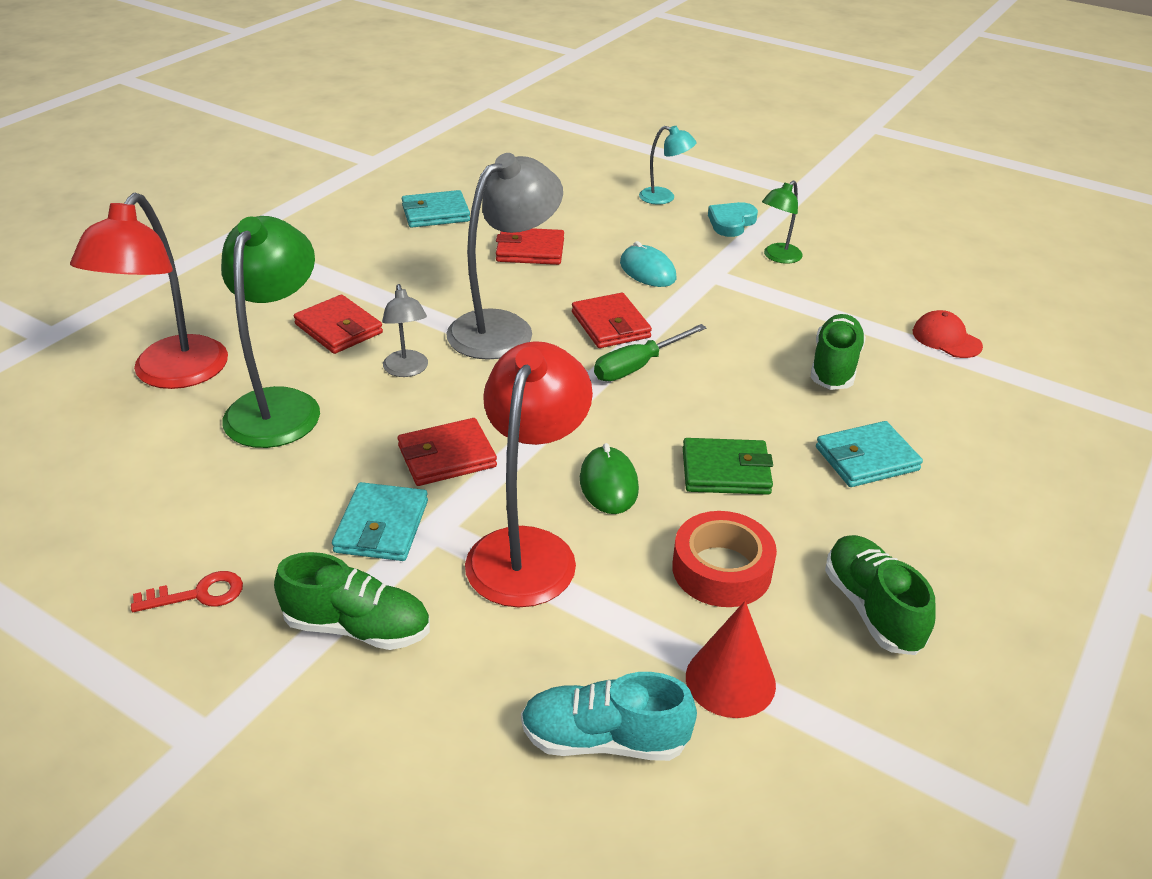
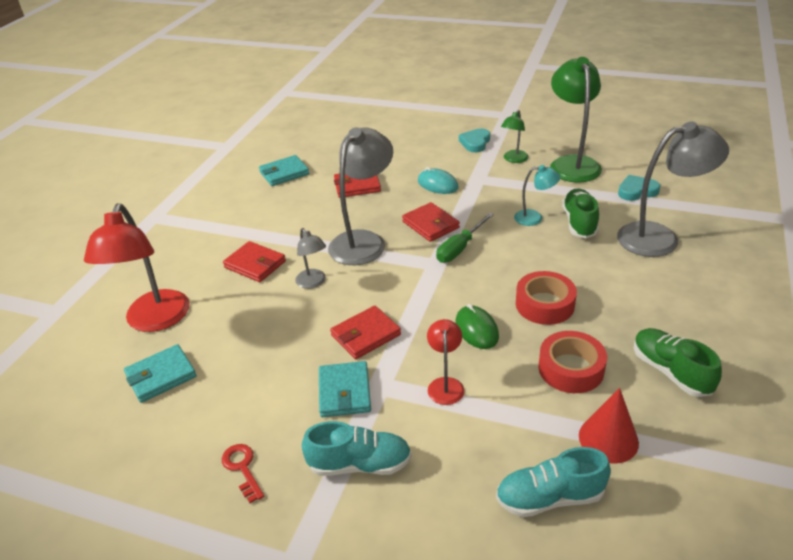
camera: 10 degrees left, 0 degrees up
(198, 594) = (242, 468): red key -> red key turned 90 degrees counterclockwise
(280, 405) = (239, 325): green lamp -> green lamp (572, 163)
(357, 627) = (359, 464): green shoe -> turquoise shoe
(528, 549) = (445, 384): red lamp -> red lamp, size x0.51
(664, 198) = (426, 134): turquoise lamp -> turquoise lamp (534, 218)
(726, 471) = (544, 304): green wallet -> red tape
(866, 459) = (624, 277): turquoise wallet -> turquoise wallet (161, 376)
(946, 339) = (637, 191): red cap -> turquoise heart
(949, 413) = (659, 238): none -> grey lamp

